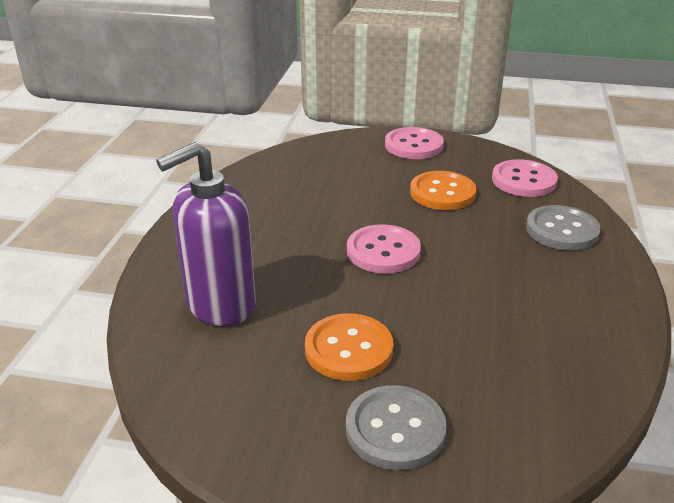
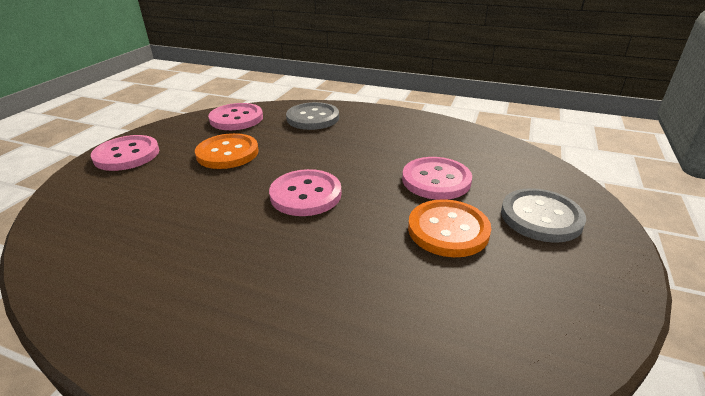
camera: 80 degrees left, 0 degrees up
(220, 304) = (366, 321): purple soap dispenser -> none
(448, 340) = (436, 180): none -> pink button

